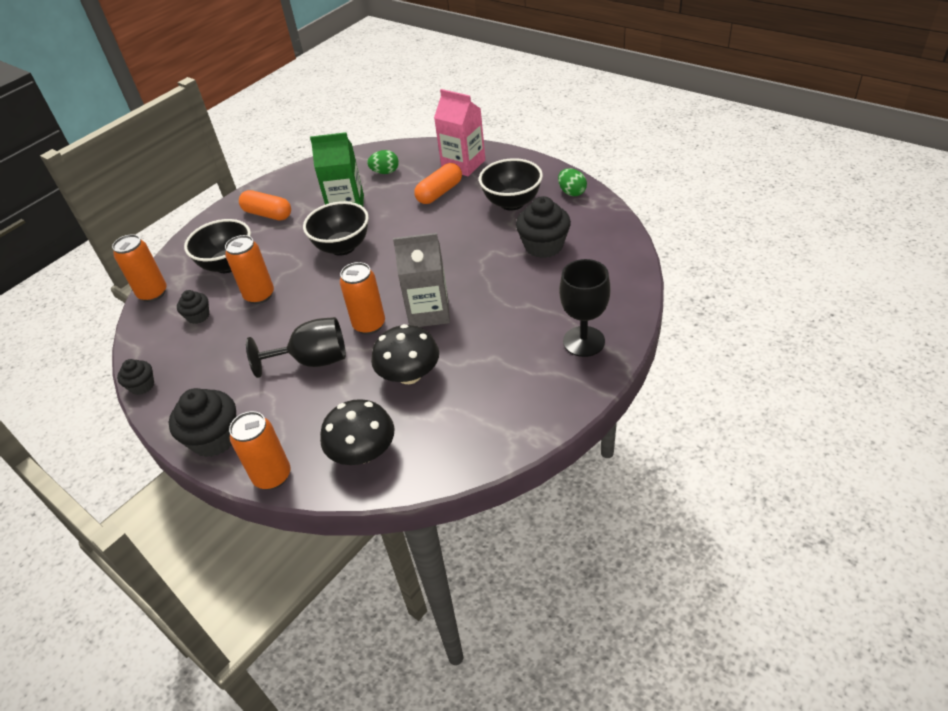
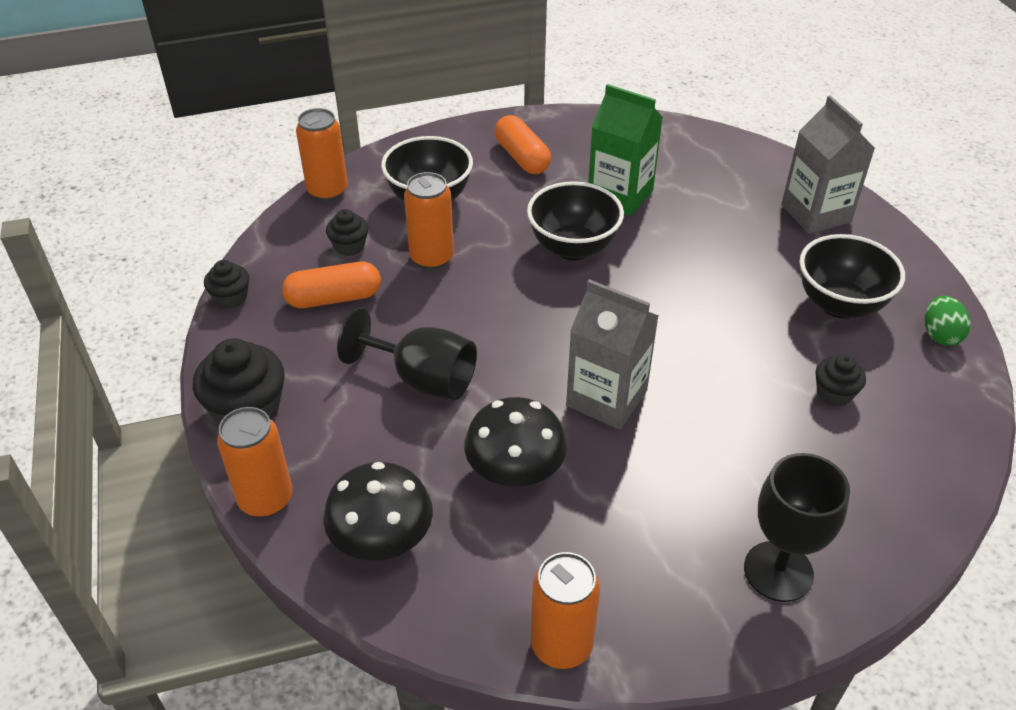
camera: 30 degrees right, 0 degrees up
(369, 325) = (522, 372): orange can -> orange can (561, 645)
(385, 172) = (704, 173): green egg -> none
(439, 193) = (752, 238): orange capsule -> orange capsule (334, 298)
(463, 164) = (816, 213): pink carton -> grey carton
(543, 246) = (834, 393): black cupcake -> black cupcake, size x0.56

